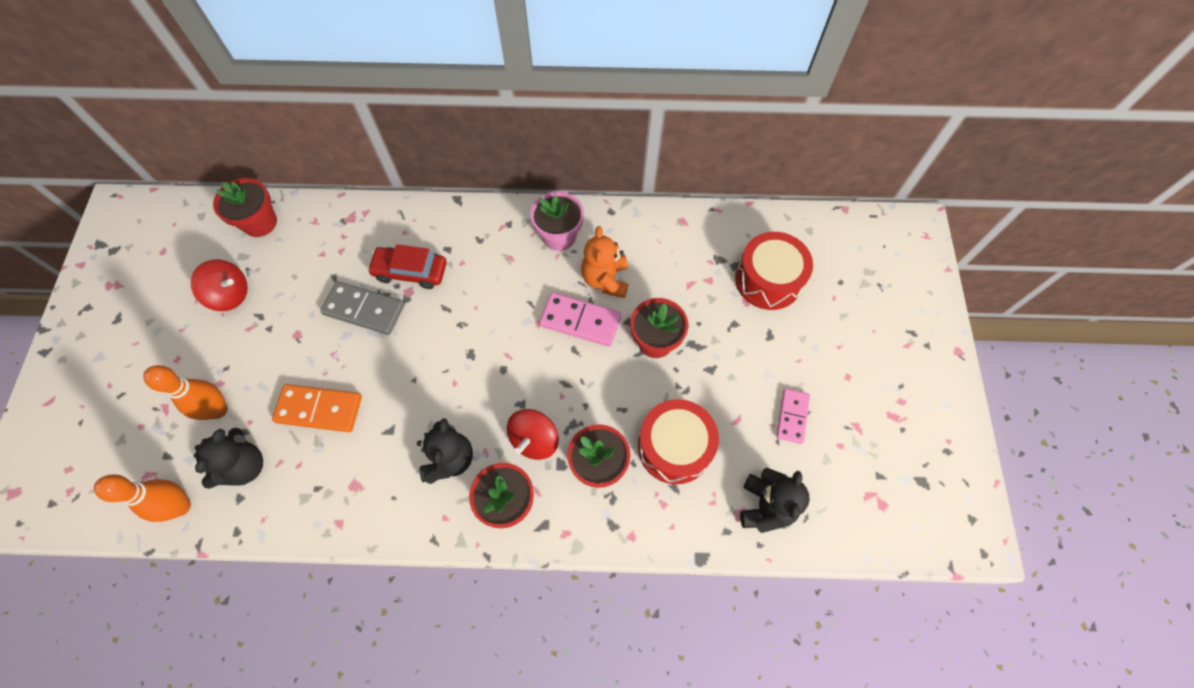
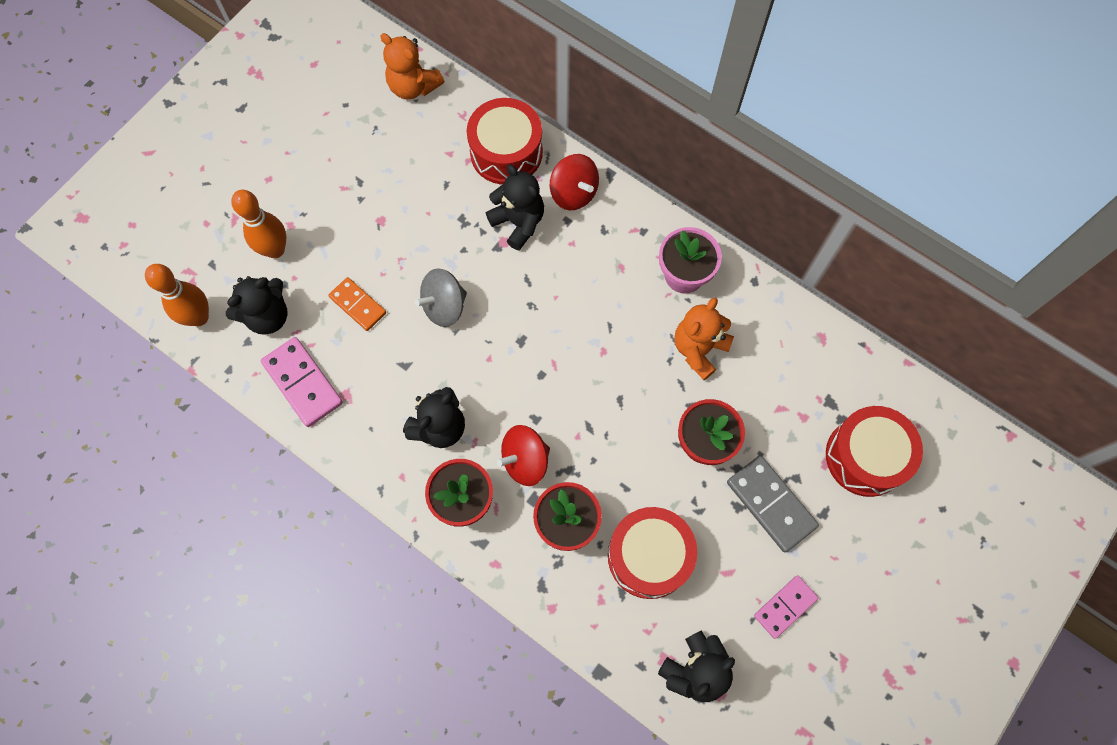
camera: 35 degrees right, 5 degrees up
(230, 295) = (346, 144): red spinning top -> red spinning top (573, 193)
(260, 222) = (413, 86): red flower pot -> orange teddy bear
(319, 409) = (358, 305): orange domino -> orange domino, size x0.66
(364, 310) = (453, 234): grey domino -> grey domino (770, 504)
(367, 228) = (506, 152): none -> red drum
(392, 366) = (444, 306): none -> grey spinning top
(410, 271) = (518, 222): red car -> black teddy bear
(580, 321) = (645, 375): pink domino -> pink domino (302, 383)

